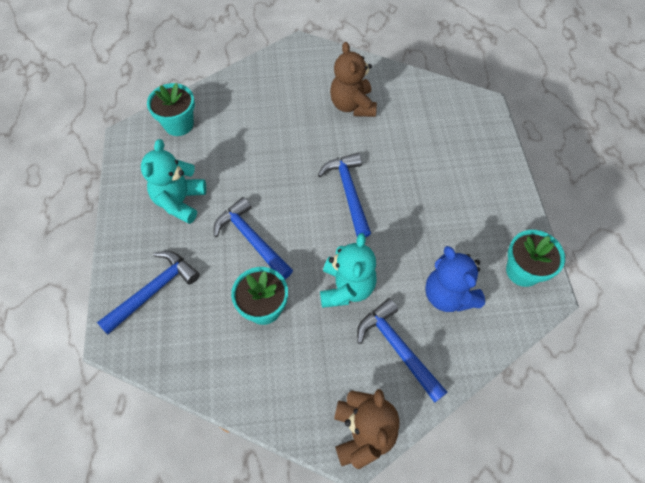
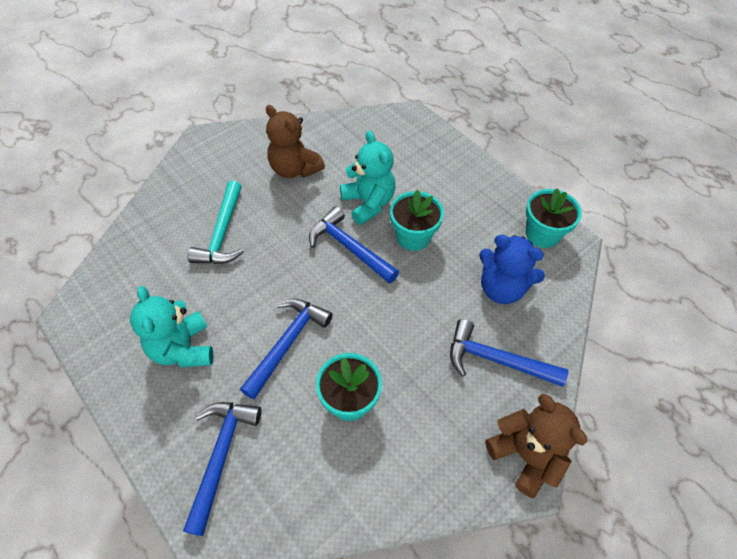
camera: 35 degrees left, 5 degrees down
(179, 124) = (124, 273): turquoise flower pot -> turquoise flower pot (413, 237)
(251, 239) = (288, 343): blue hammer -> blue hammer turned 105 degrees clockwise
(263, 130) = (222, 233): none -> turquoise hammer
(346, 287) = (412, 334): turquoise teddy bear -> turquoise teddy bear (368, 203)

